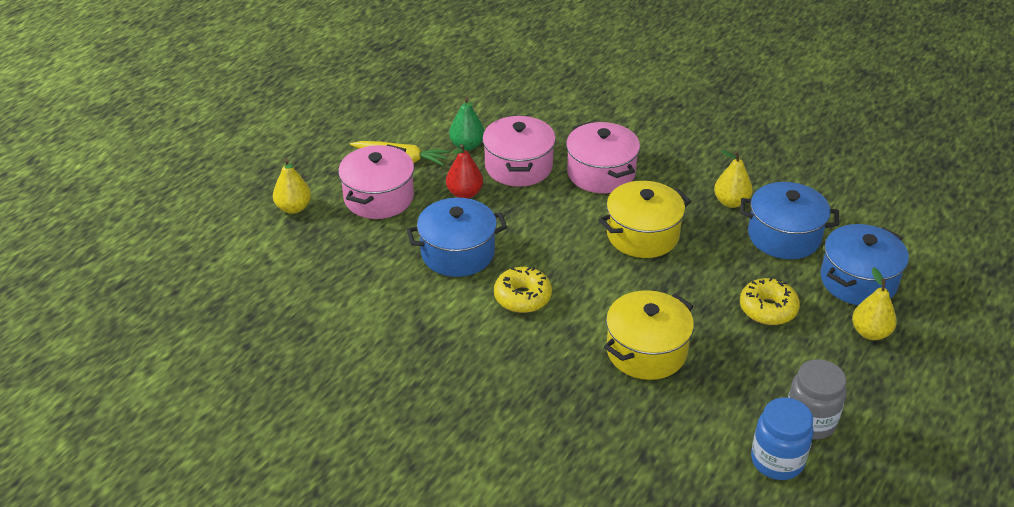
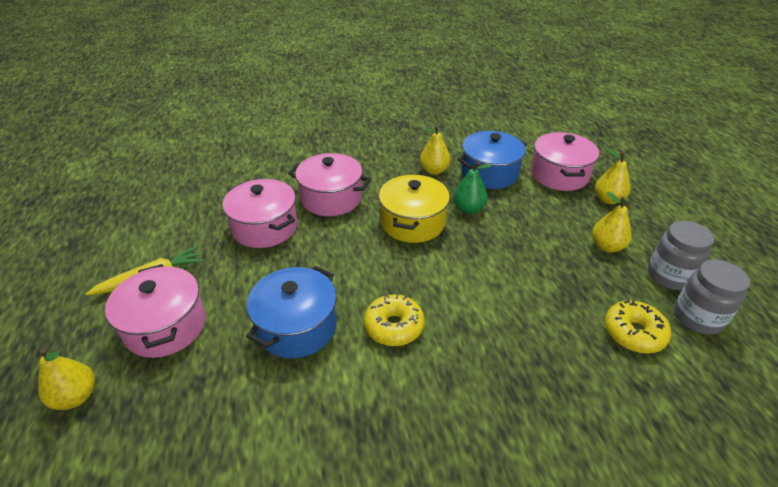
camera: 45 degrees left, 0 degrees up
(464, 193) = (244, 273): red pear -> none
(467, 145) = (202, 235): green pear -> green pear (468, 209)
(646, 351) = (526, 302): yellow pot -> none
(768, 309) = (545, 221): yellow donut -> yellow donut (633, 333)
(777, 461) = (697, 318): blue jar -> grey jar
(792, 364) = (606, 246): none -> yellow pear
(858, 281) = (559, 175): blue pot -> pink pot

